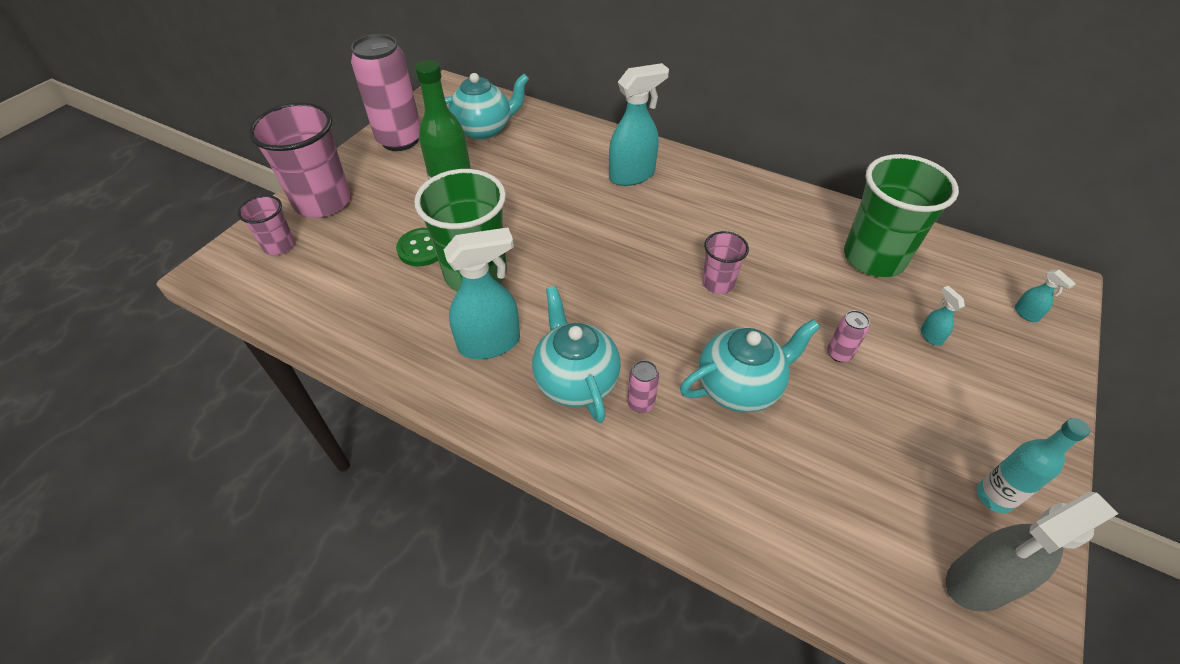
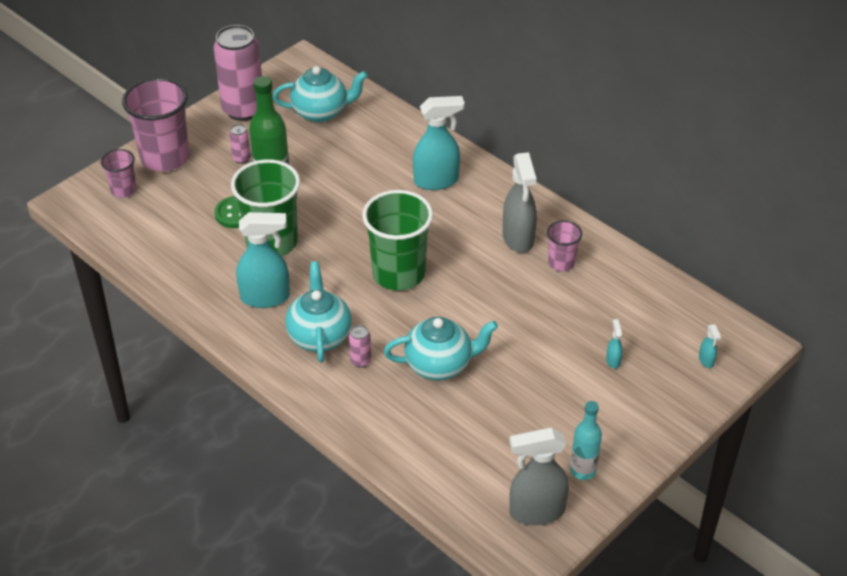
camera: 15 degrees right, 5 degrees down
(718, 283) = (464, 287): pink cup -> pink cup (561, 262)
(747, 218) = (518, 239): none -> grey spray bottle
(839, 354) = (530, 358): pink can -> pink can (241, 158)
(873, 258) = (608, 292): green cup -> green cup (398, 274)

